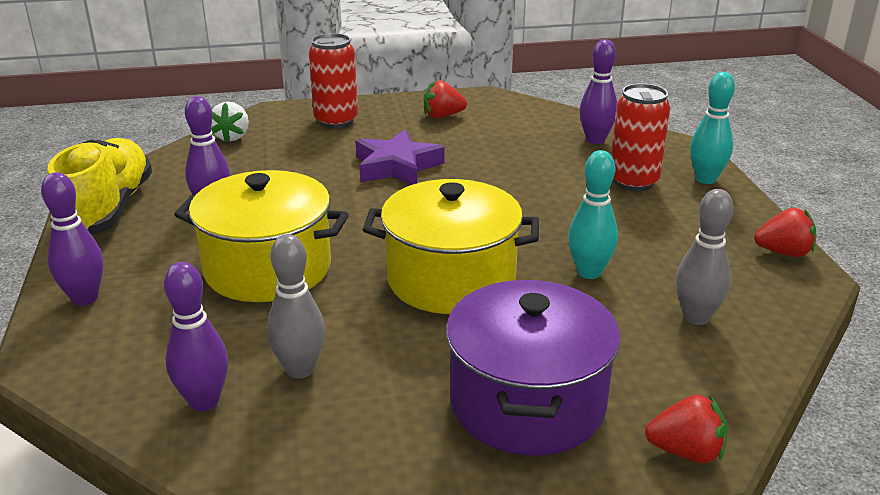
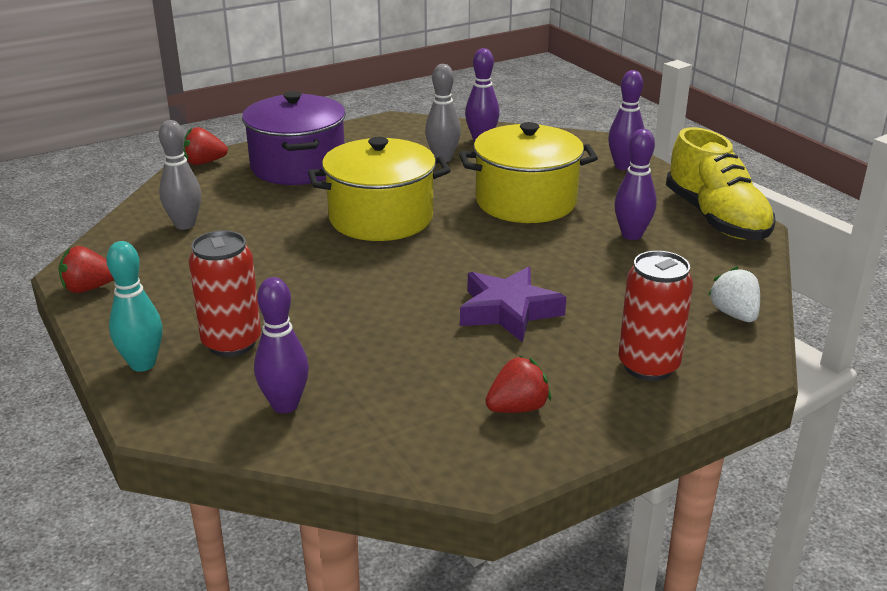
camera: 160 degrees right, 0 degrees up
(589, 272) = (271, 241): turquoise bowling pin -> none

